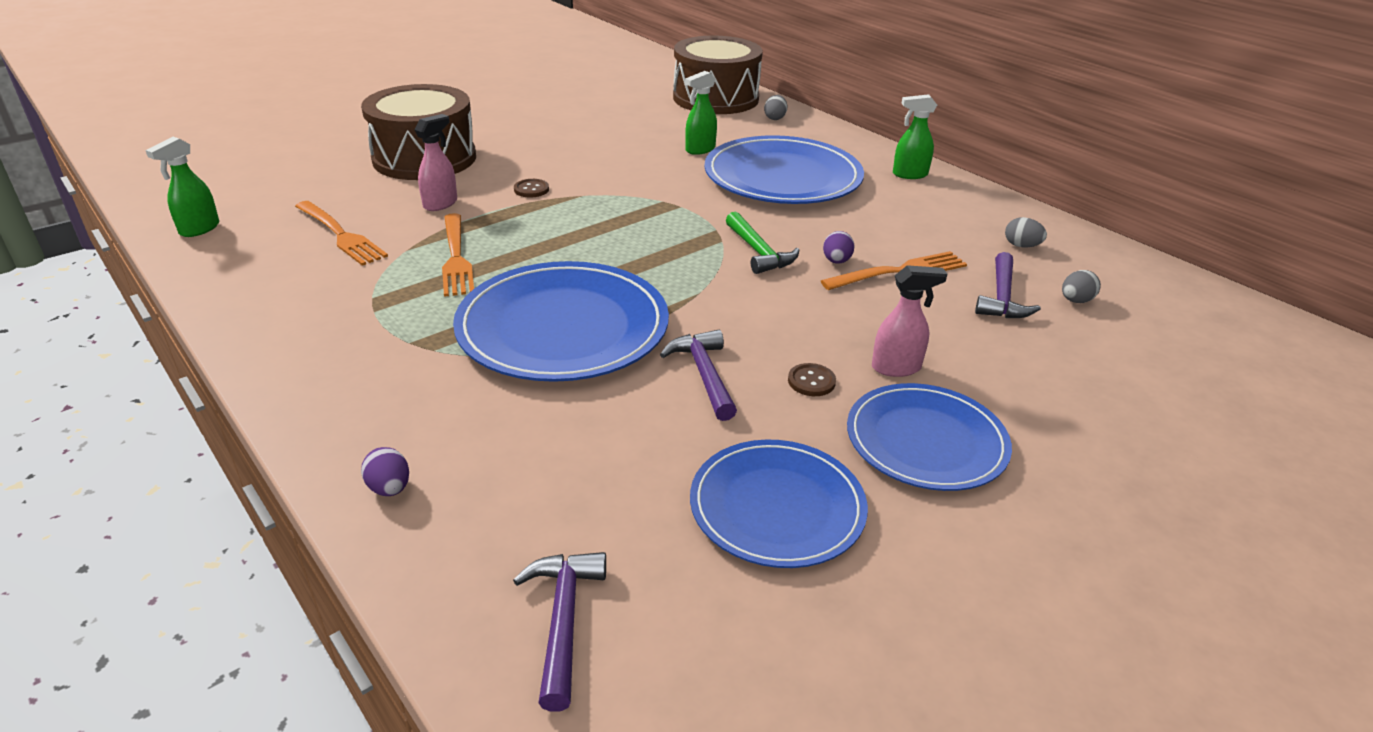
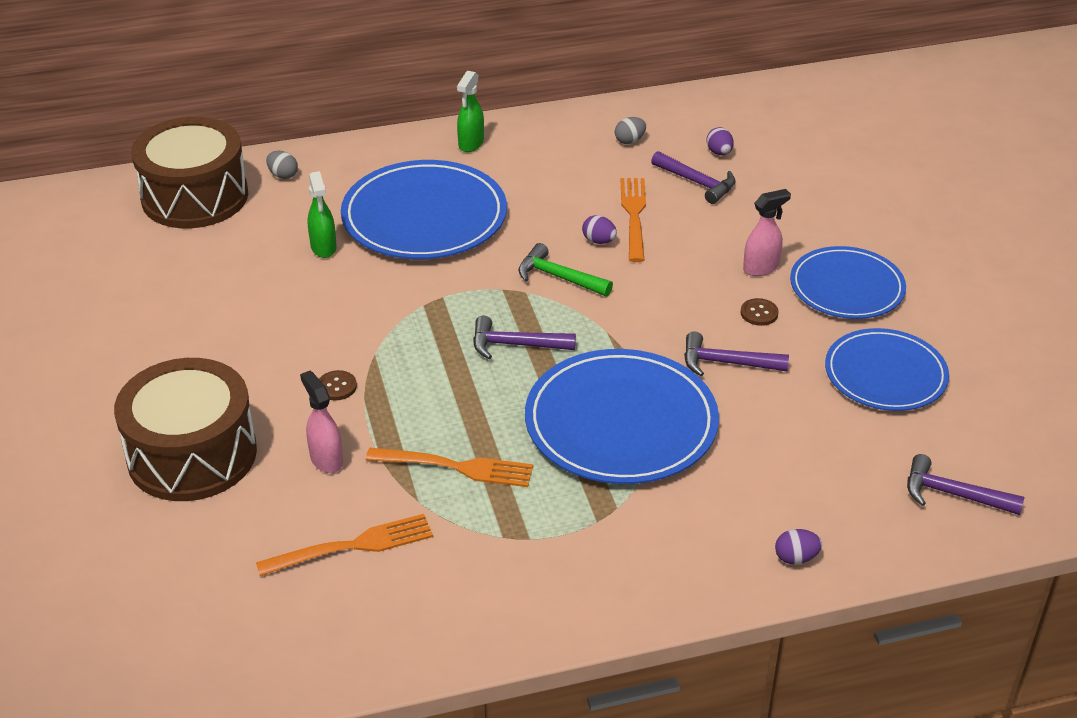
camera: 65 degrees left, 5 degrees up
(199, 229) = (261, 665): green spray bottle -> none
(641, 251) = (515, 345): none -> purple hammer
(759, 252) = (558, 277): green hammer -> green hammer turned 150 degrees counterclockwise
(896, 368) = (761, 268): pink spray bottle -> pink spray bottle turned 45 degrees clockwise
(1075, 301) = (719, 152): grey egg -> purple egg

